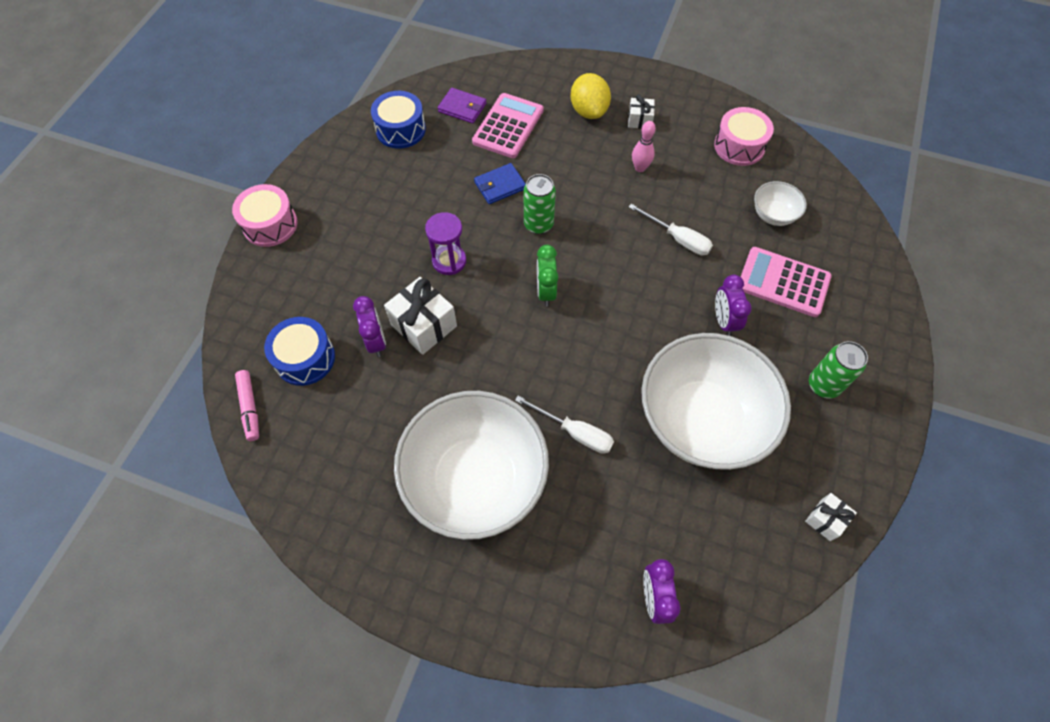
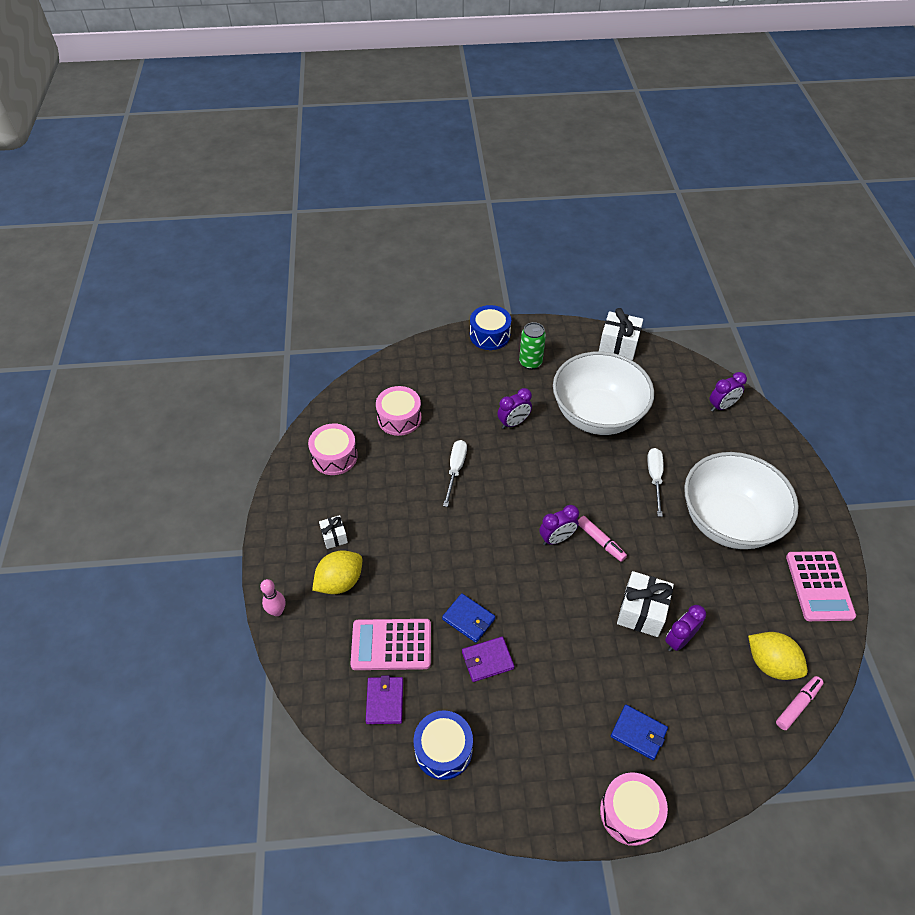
camera: 115 degrees left, 10 degrees down
(300, 410) = (771, 664): none -> yellow lemon
(305, 358) = (730, 687): blue drum -> blue drum (489, 335)
(321, 262) = (638, 733): none -> blue wallet
(449, 261) = (571, 622): purple hourglass -> none
(453, 184) = (487, 660): none -> purple wallet
(521, 330) = (600, 541): none -> pink marker
(538, 224) = (495, 570): green can -> none
(546, 291) = (556, 538): green clock -> purple clock
(640, 168) = (393, 518): pink bowling pin -> pink bowling pin (277, 611)
(773, 215) = (399, 418): white bowl -> pink drum
(783, 282) = (460, 399): pink calculator -> pink calculator (819, 586)
(825, 520) = (618, 345): white gift -> white gift, size x1.80

